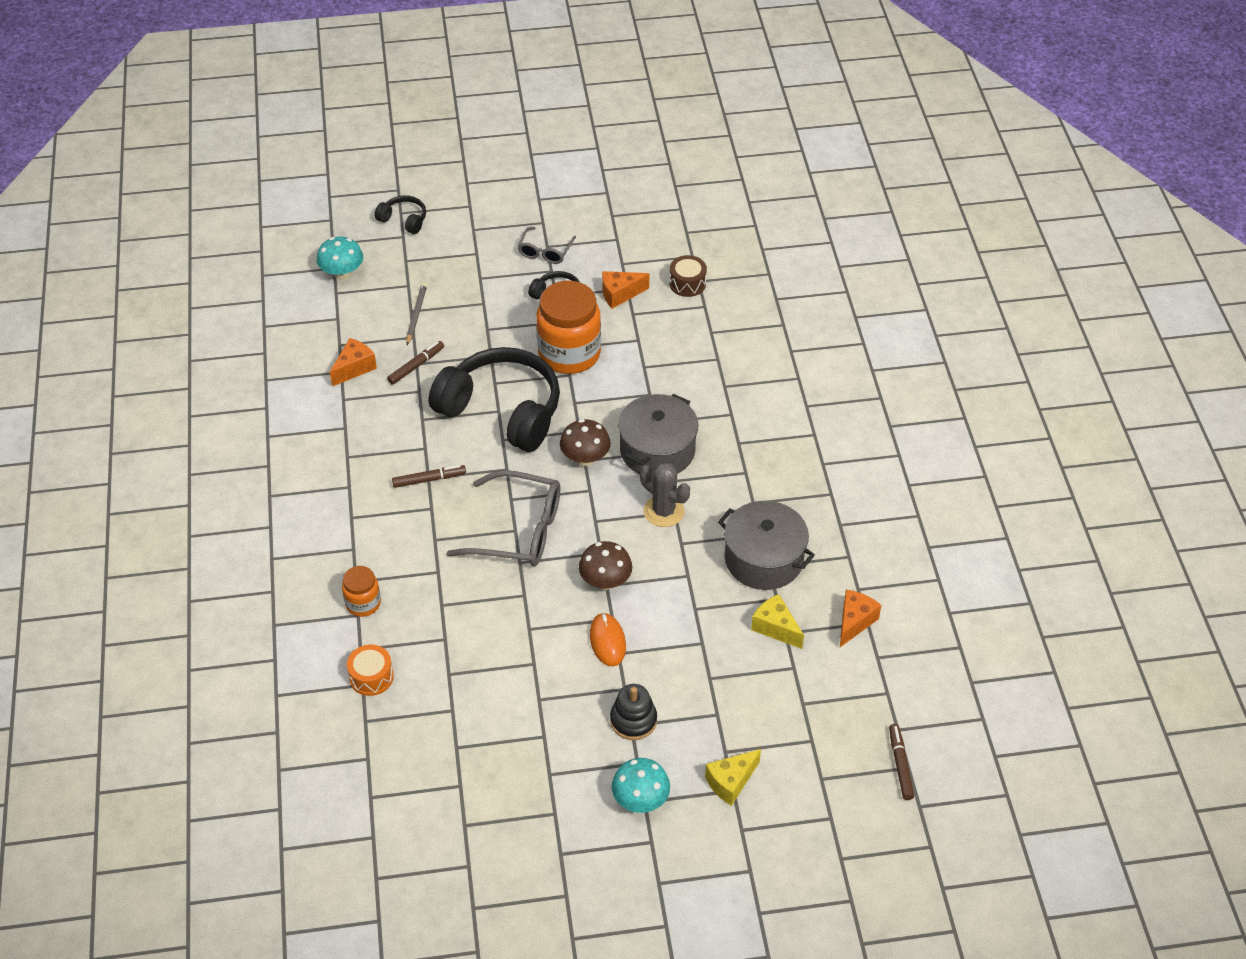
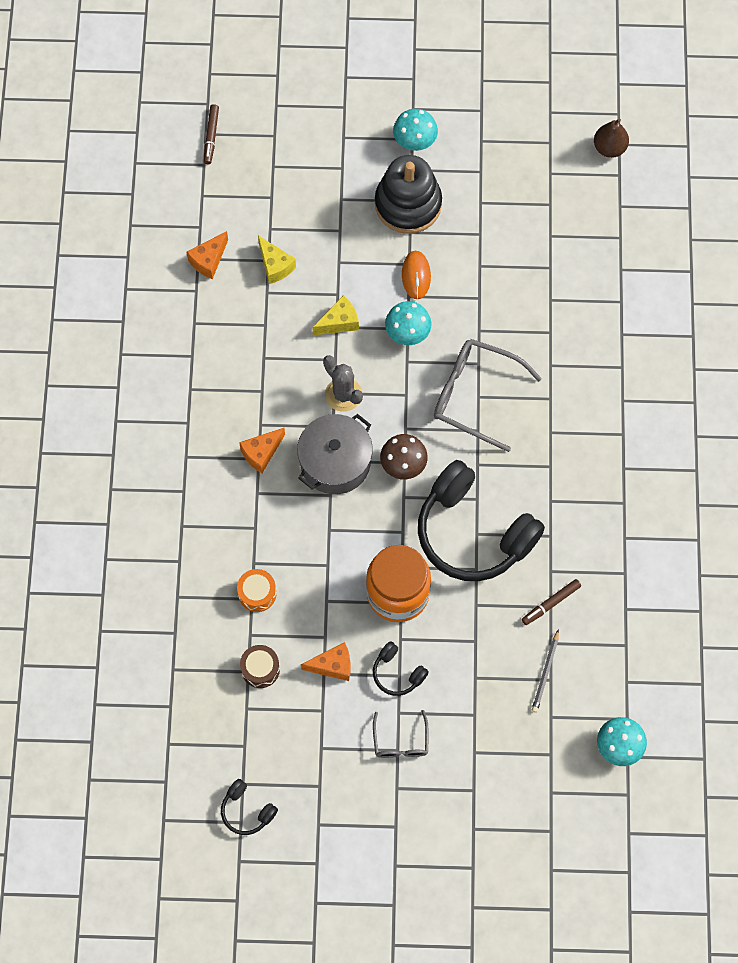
camera: 170 degrees left, 20 degrees up
(354, 368) = (612, 611): orange cheese -> orange cheese (261, 453)
(363, 603) = (616, 344): orange jar -> none
(371, 677) = (613, 274): orange drum -> orange drum (257, 593)
(385, 830) = (609, 148): none -> brown pear
(403, 220) = (548, 818): black headphones -> black headphones (247, 811)
(429, 479) = (549, 464): brown marker -> none
(545, 251) = (400, 742): grey glasses -> grey glasses turned 150 degrees clockwise
(605, 581) = (407, 332): brown mushroom -> turquoise mushroom
(633, 720) = (408, 204): black stacking toy -> black stacking toy, size x1.79
(731, 782) = (343, 143): yellow cheese -> yellow cheese (339, 322)
(763, 559) = (268, 331): grey pot -> none

